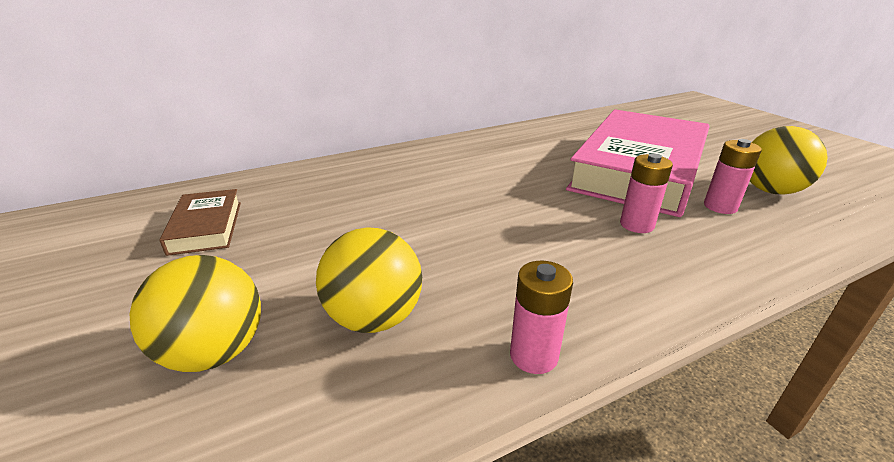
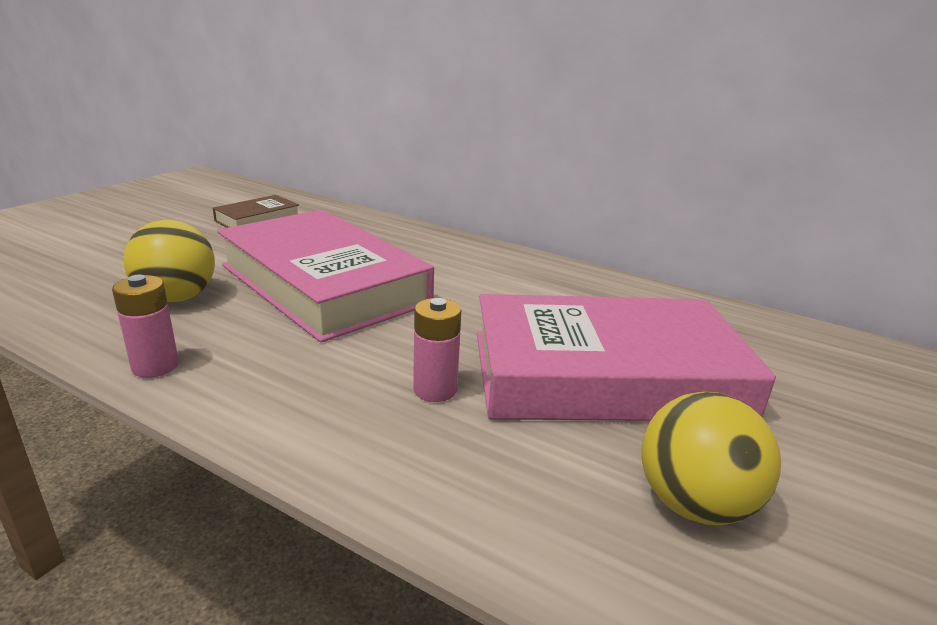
camera: 55 degrees right, 5 degrees down
(215, 352) = (121, 264): yellow ball -> none
(424, 226) = (323, 284): none -> pink book
(720, 206) = (562, 452): pink battery -> none

